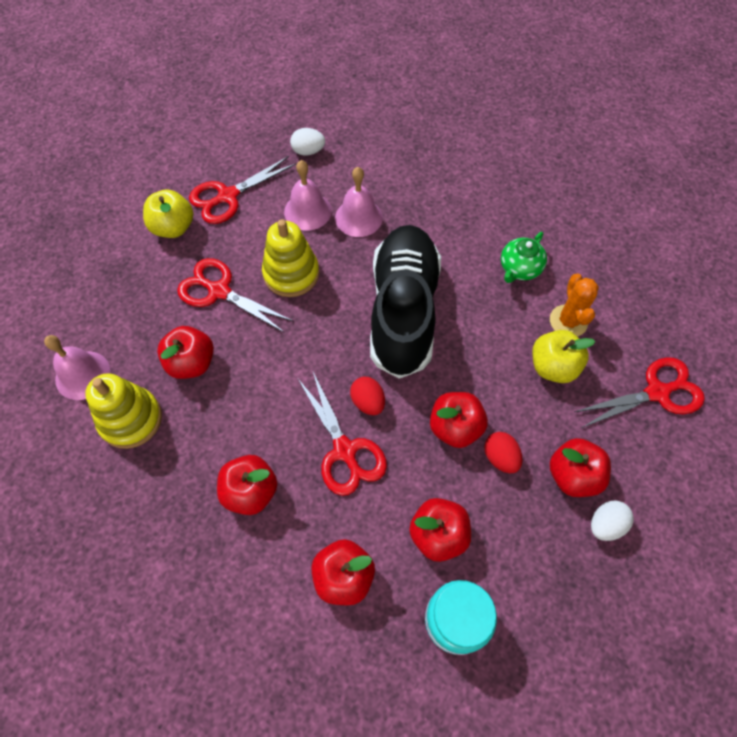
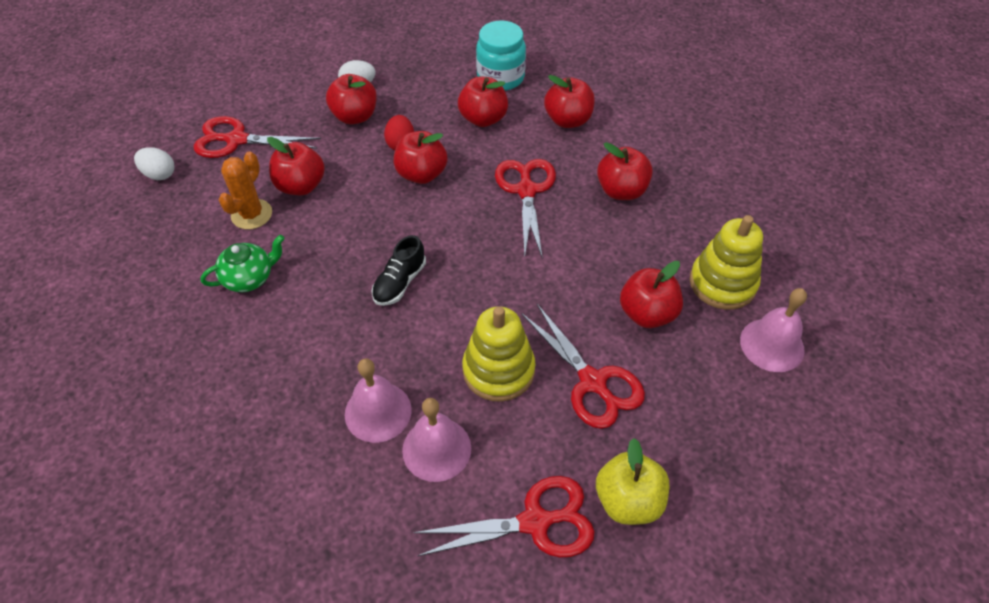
camera: 155 degrees left, 10 degrees down
(308, 151) = (382, 556): white egg -> white egg (159, 174)
(368, 402) = (485, 218): red egg -> none
(403, 310) = (400, 282): black shoe -> black shoe, size x0.40
(553, 367) = (301, 186): yellow apple -> red apple

